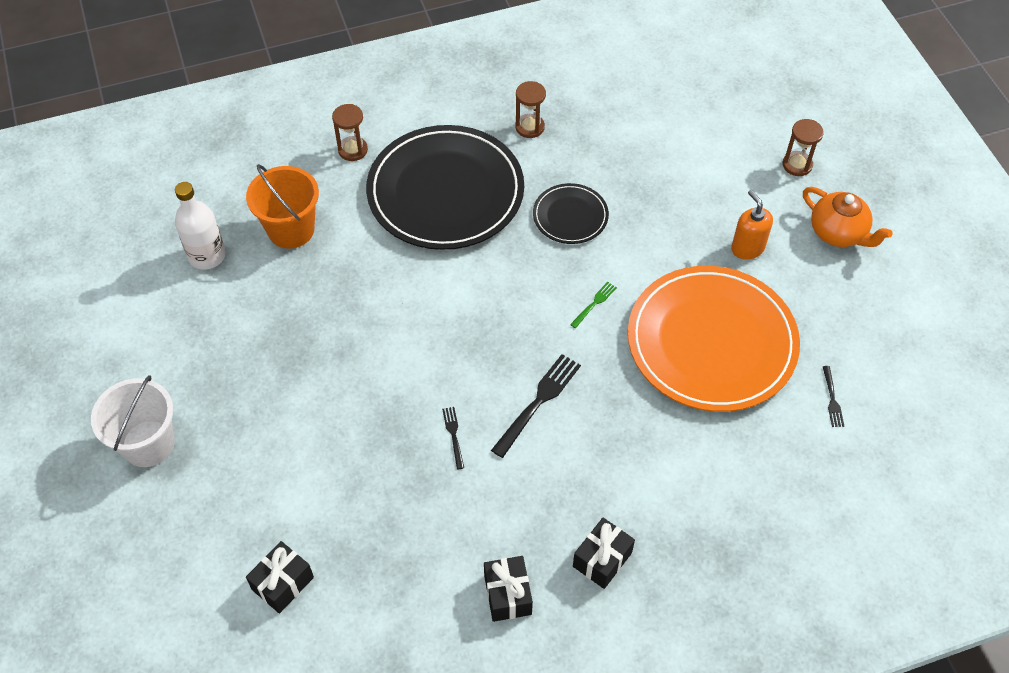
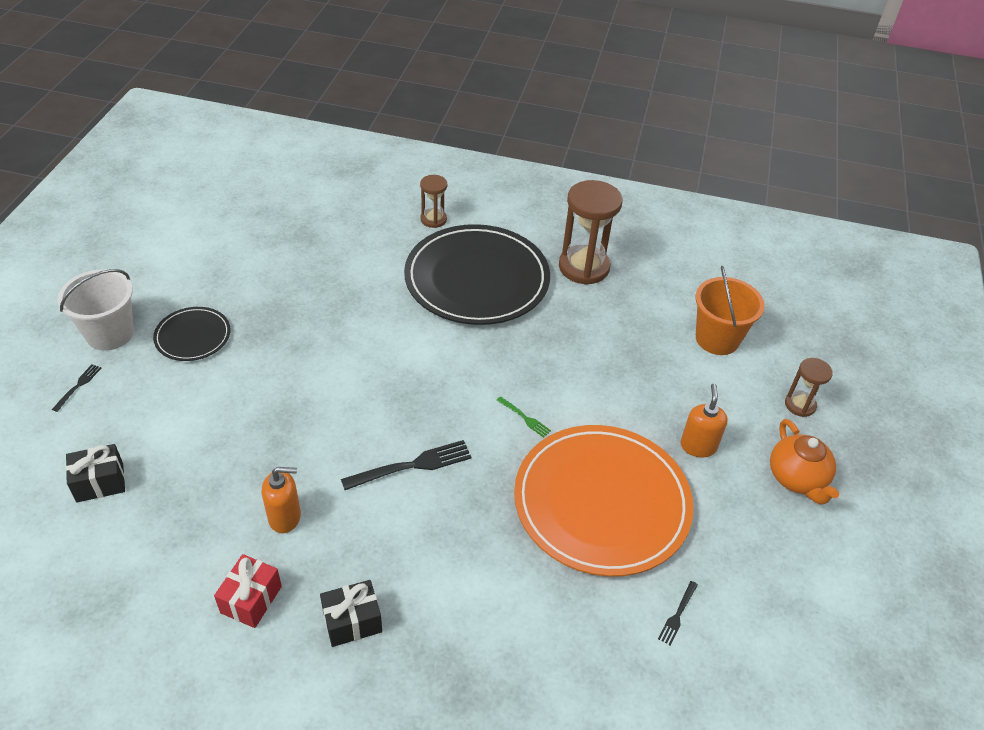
camera: 30 degrees right, 10 degrees down
(207, 256) = (267, 236): white bottle -> none
(291, 229) = (340, 248): orange bucket -> orange bucket (717, 339)
(453, 435) = (323, 452): black fork -> black fork (78, 386)
(473, 511) = (285, 517): none -> orange soap dispenser
(508, 595) = (251, 599): black gift -> red gift
(530, 127) = (584, 267): brown hourglass -> brown hourglass, size x1.86
(570, 216) = (561, 344): black plate -> black plate (193, 336)
(594, 303) = (524, 418): green fork -> green fork turned 60 degrees clockwise

